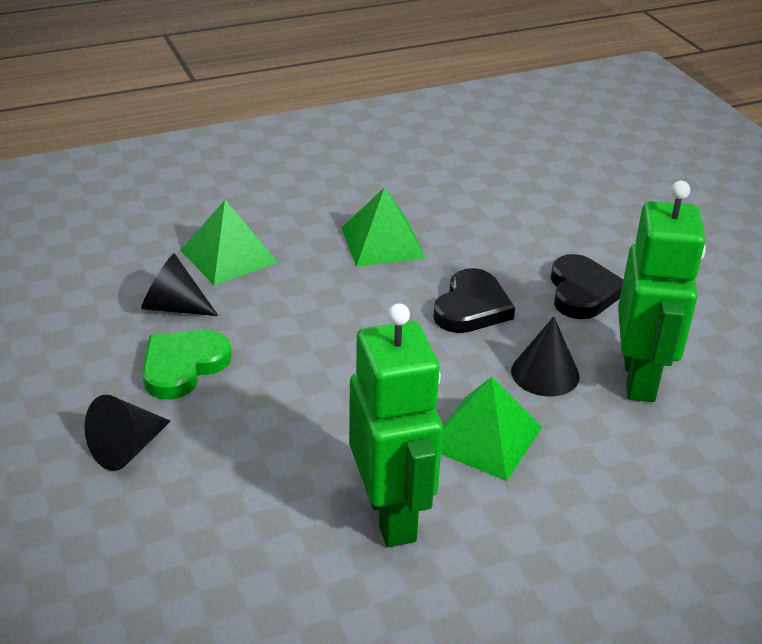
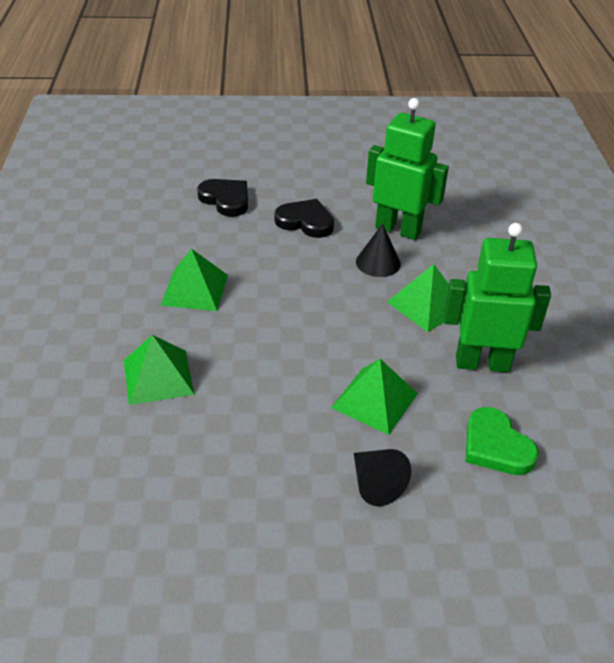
camera: 70 degrees left, 5 degrees up
(174, 307) = (210, 424): black cone -> none
(183, 366) = (292, 433): green heart -> green heart (496, 446)
(266, 421) = (374, 400): none -> green pyramid
(471, 307) = (296, 271): black heart -> black heart (226, 199)

